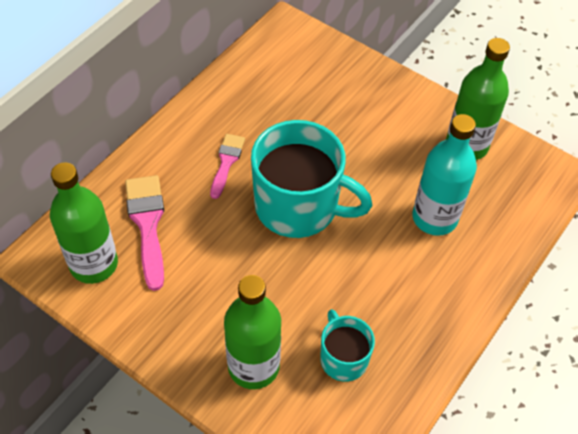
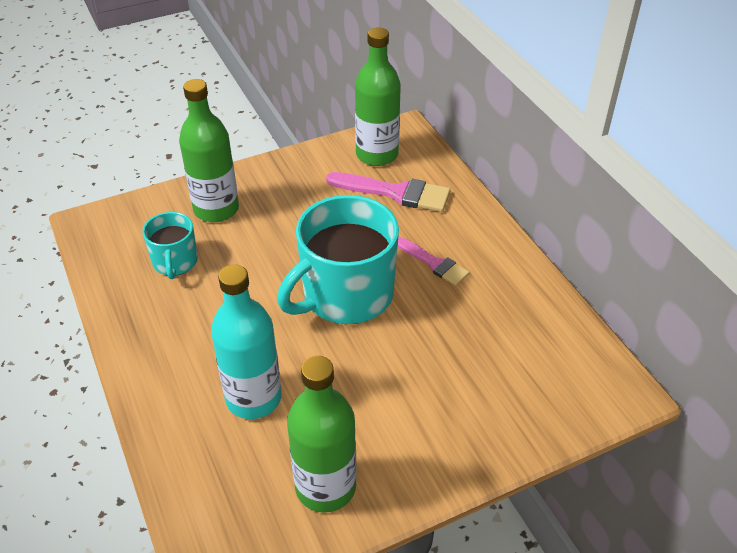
camera: 120 degrees right, 10 degrees down
(343, 358) = (175, 262): turquoise mug -> turquoise mug turned 75 degrees clockwise

